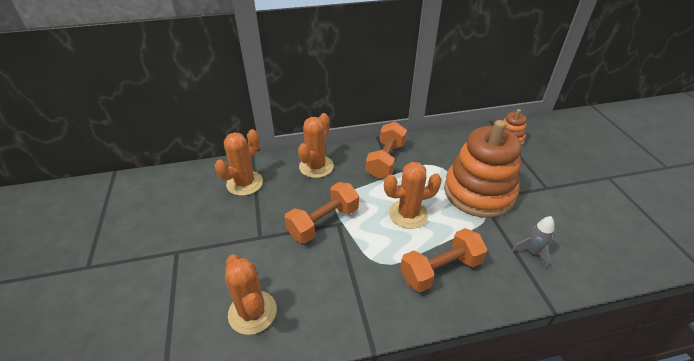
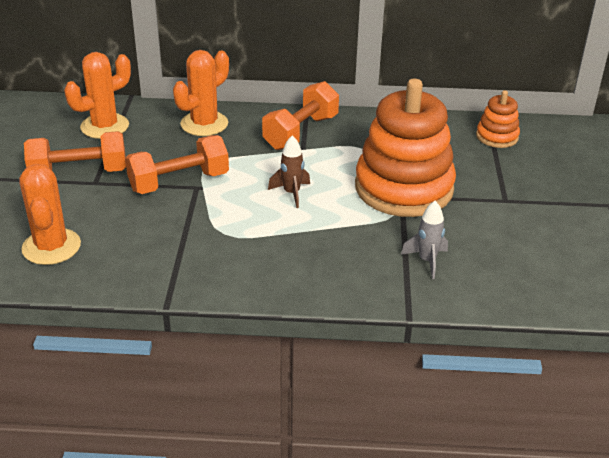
camera: 15 degrees right, 5 degrees down
(408, 214) = (291, 193): orange cactus -> brown rocket
(440, 270) = (294, 254): orange dumbbell -> orange dumbbell (79, 173)

